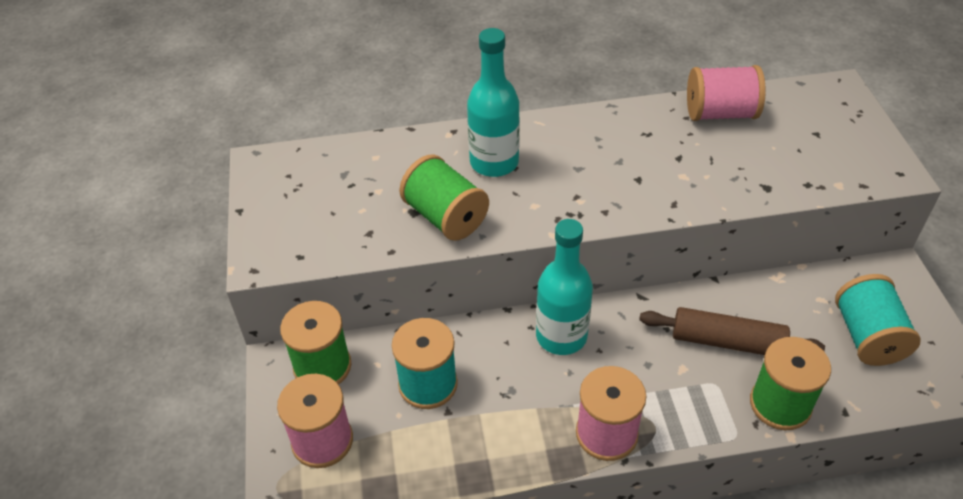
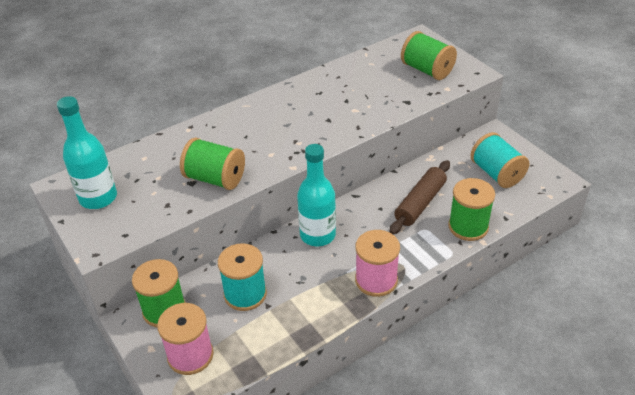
camera: 25 degrees left, 5 degrees down
(494, 162) = (229, 137): turquoise bottle -> turquoise bottle (98, 198)
(720, 113) = (357, 69): pink spool -> none
(727, 341) = (420, 203): brown rolling pin -> brown rolling pin turned 45 degrees counterclockwise
(823, 146) = (427, 70): none -> green spool

